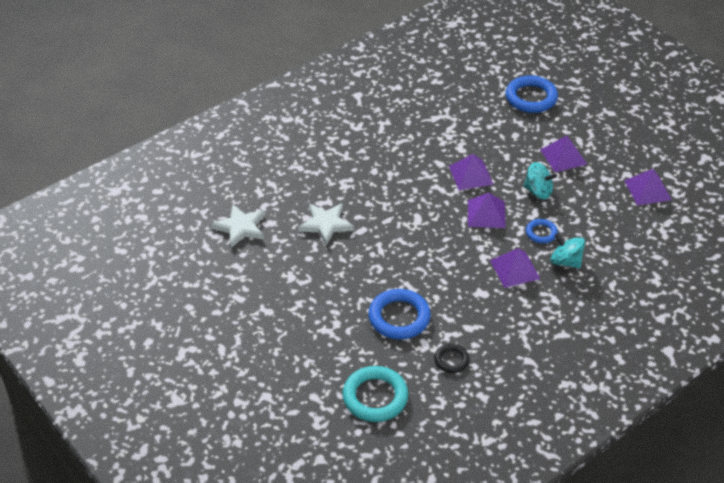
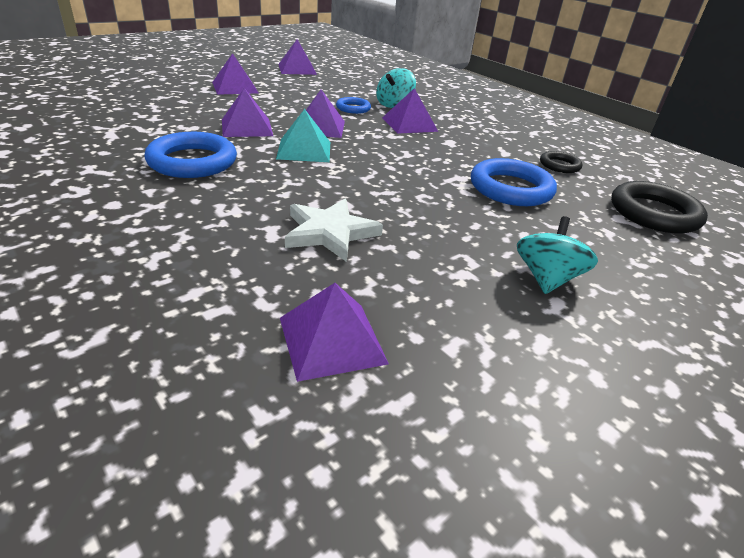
camera: 95 degrees left, 10 degrees down
(241, 227) = (331, 340): white star -> purple pyramid
(375, 397) = (654, 213): turquoise ring -> black ring
(437, 208) = (304, 150): none -> turquoise pyramid
(531, 98) = (119, 87): blue ring -> blue ring (192, 161)
(538, 191) = (287, 102): turquoise spinning top -> turquoise spinning top (546, 279)

